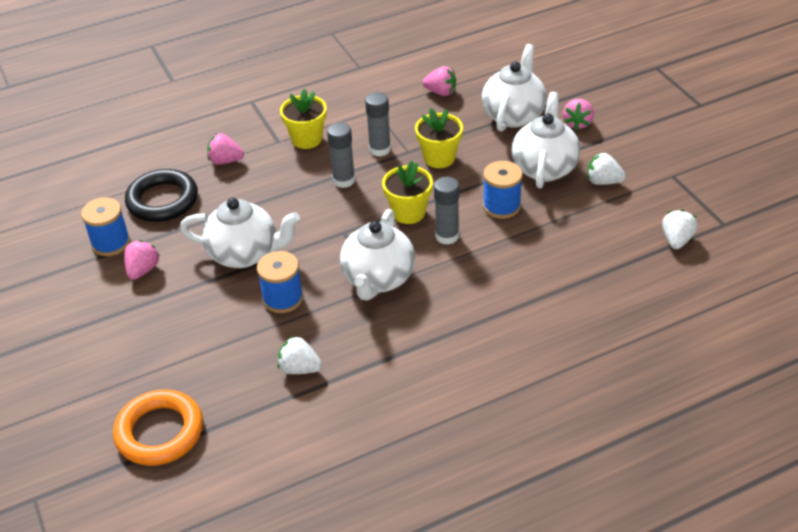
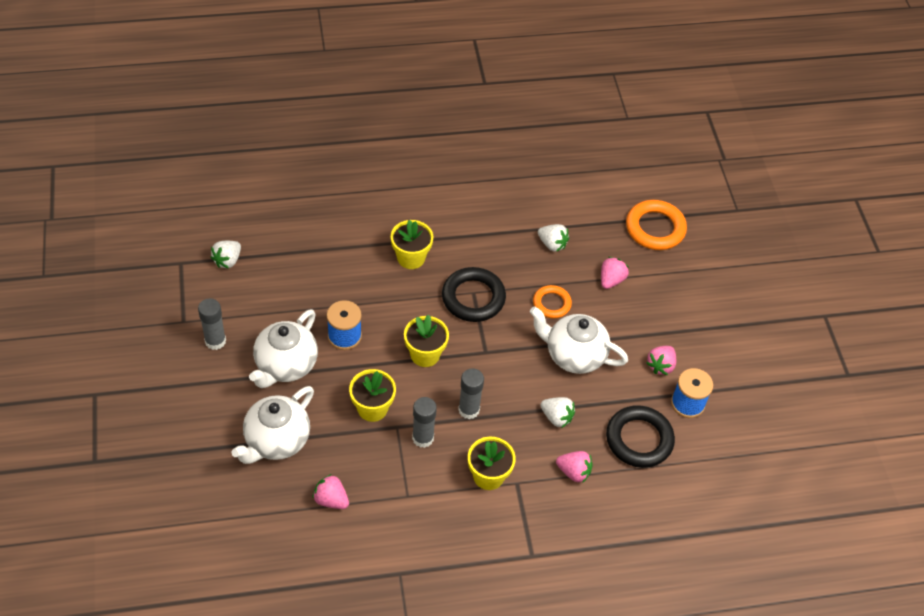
camera: 170 degrees left, 10 degrees up
(283, 298) = (551, 304): blue spool -> orange ring
(378, 279) = (473, 298): white teapot -> black ring
(447, 236) = (403, 321): grey glue stick -> grey glue stick (215, 341)
(471, 301) = (411, 258): none -> yellow flower pot
(577, 123) = (223, 409): pink strawberry -> pink strawberry (611, 280)
(603, 181) = (245, 334): white strawberry -> white strawberry (556, 417)

